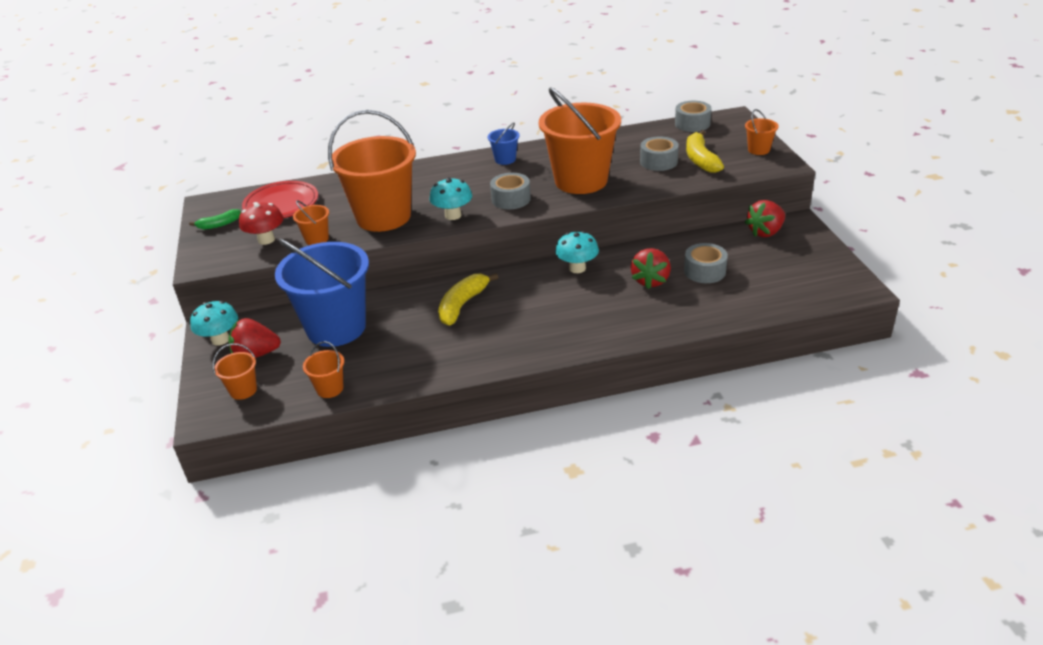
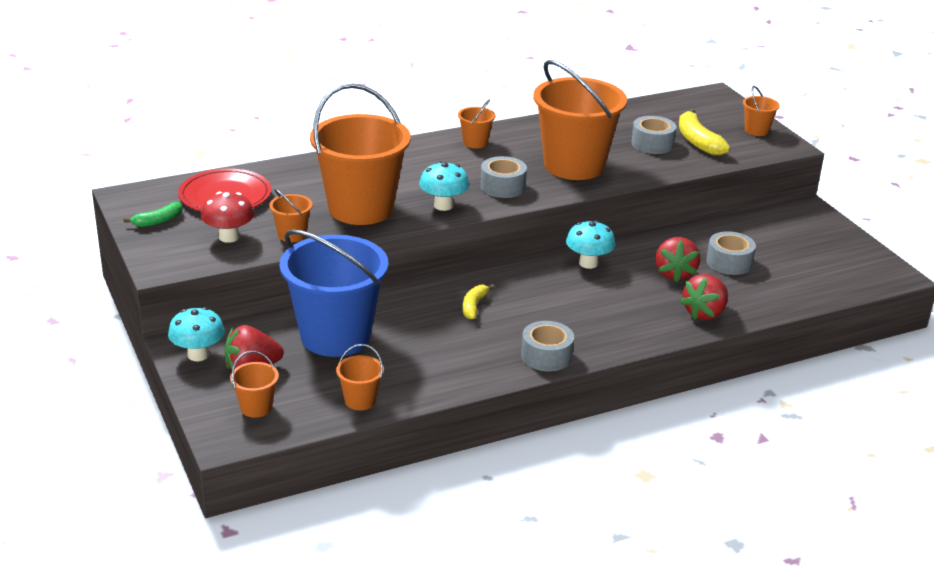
camera: 15 degrees left, 5 degrees down
(462, 305) = (474, 306): yellow banana -> yellow banana, size x0.60
(505, 159) = (475, 142): blue bucket -> orange bucket
(692, 124) = (673, 102): grey tape -> grey tape (546, 356)
(765, 232) = (779, 220): red strawberry -> red strawberry (704, 313)

